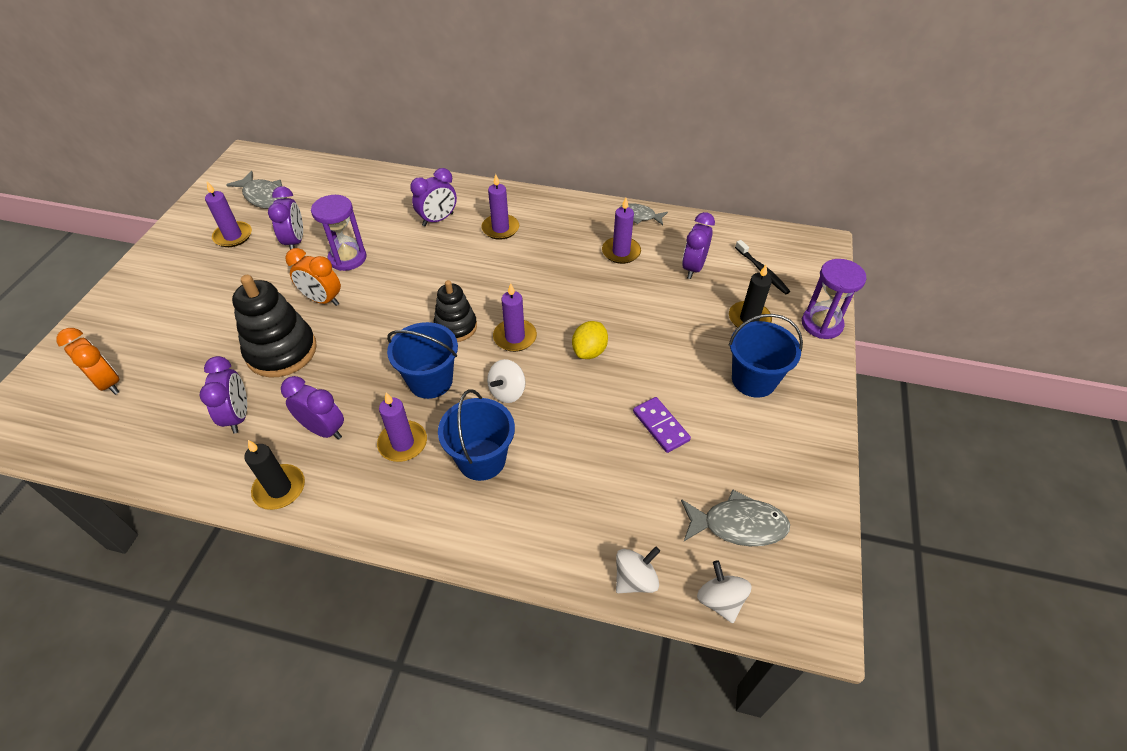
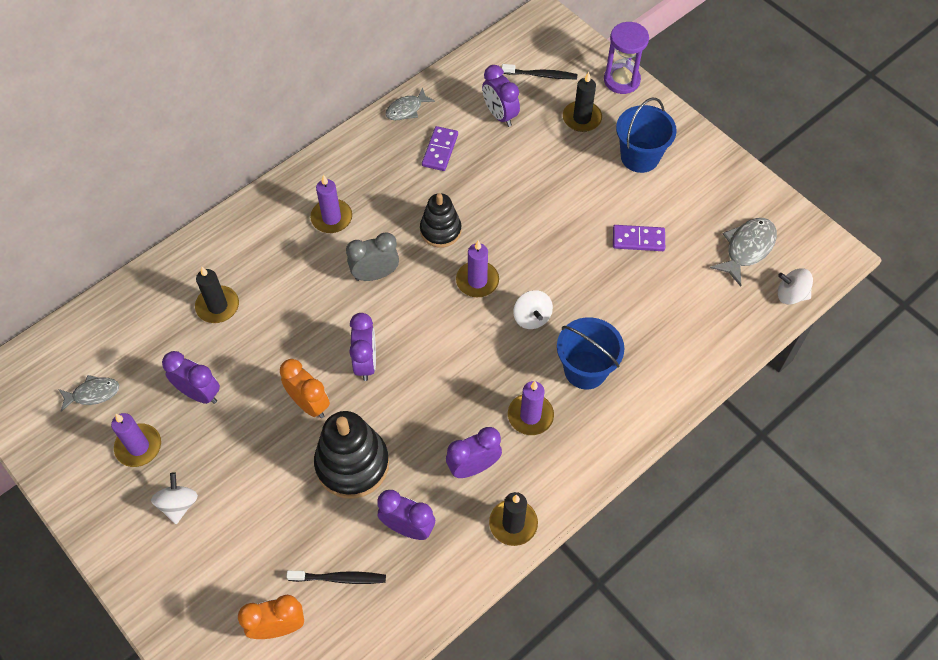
camera: 55 degrees left, 10 degrees up
(169, 397) = (339, 578): none -> black toothbrush
(264, 197) = (93, 394): grey fish -> grey fish, size x0.66
(322, 300) = (309, 404): orange clock -> orange clock turned 105 degrees counterclockwise
(347, 258) = (266, 359): purple hourglass -> none
(376, 214) = (217, 306): none -> black candle
(430, 381) = (479, 365): blue bucket -> none
(438, 219) = (274, 259): purple clock -> purple clock (366, 362)
(456, 327) = (430, 316): black stacking toy -> black stacking toy (440, 230)
(469, 276) = (375, 274): none -> grey clock
(589, 351) = (533, 239): yellow lemon -> none
(621, 252) = (440, 150): purple candle -> purple domino
(635, 579) = (746, 332): white spinning top -> white spinning top (178, 504)

